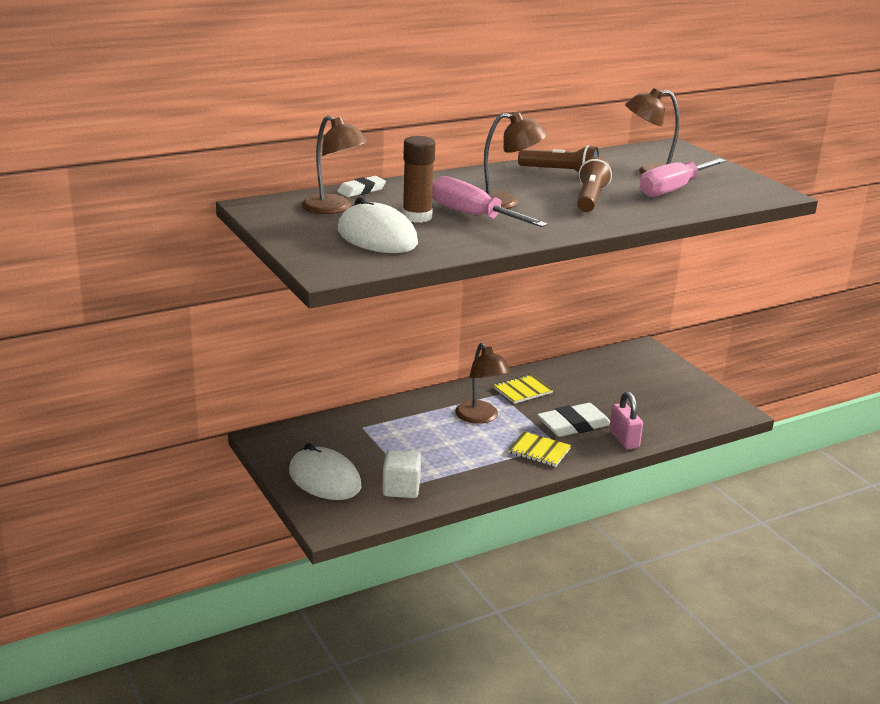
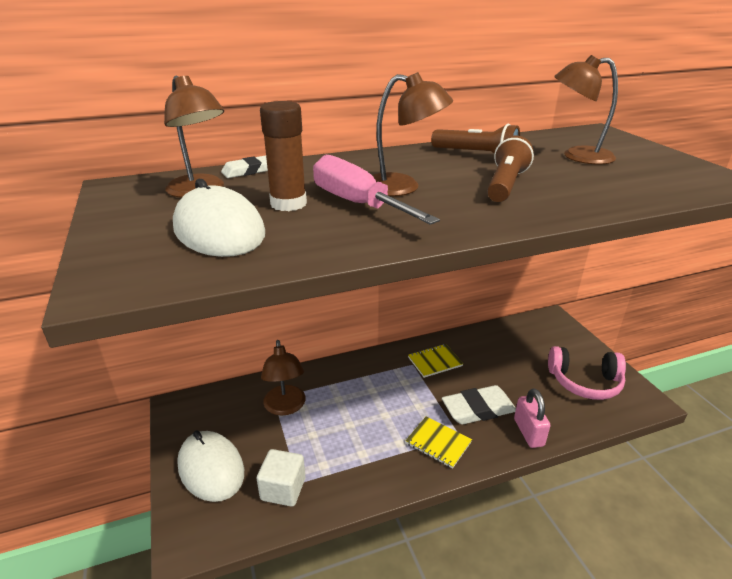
camera: 10 degrees right, 5 degrees up
(480, 417) = (388, 393): brown lamp -> brown lamp (285, 407)
(673, 189) = (605, 175): pink screwdriver -> none
(677, 400) = (584, 382): none -> pink headphones

